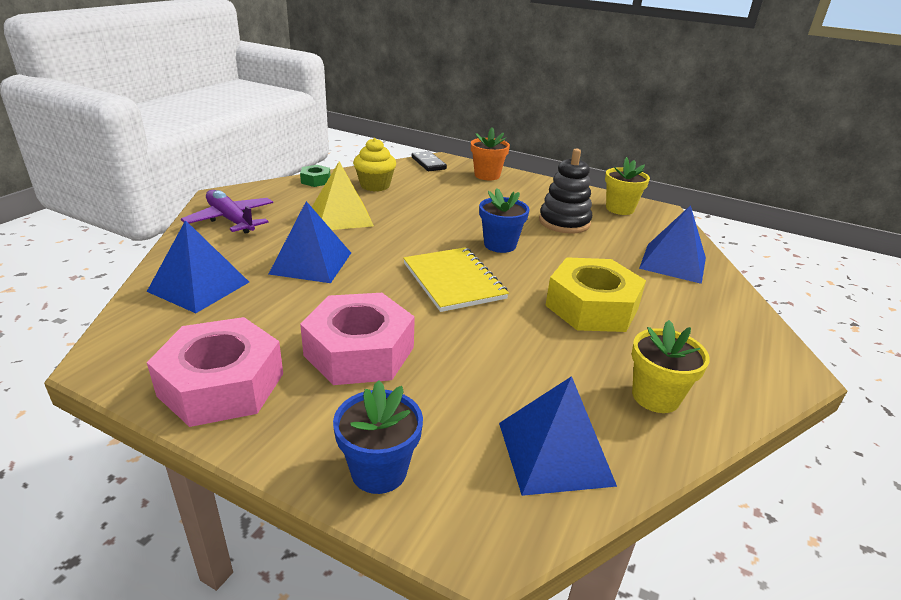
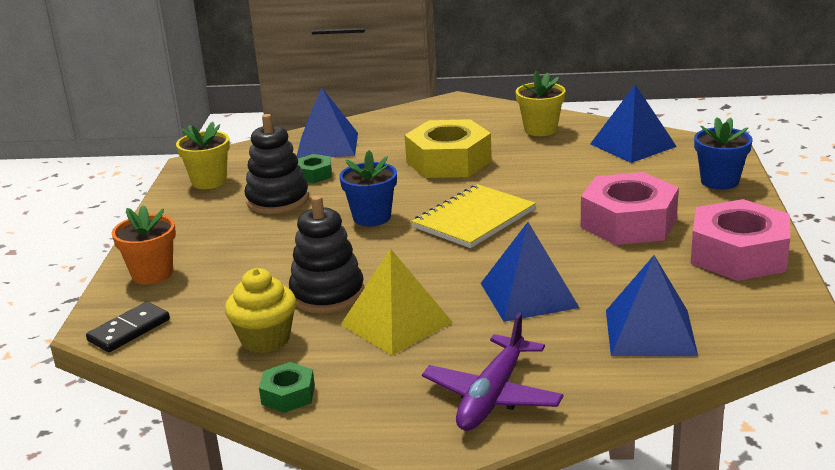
camera: 110 degrees left, 5 degrees down
(403, 208) = (327, 294): none -> black stacking toy
(605, 243) = (314, 174): none -> green nut

